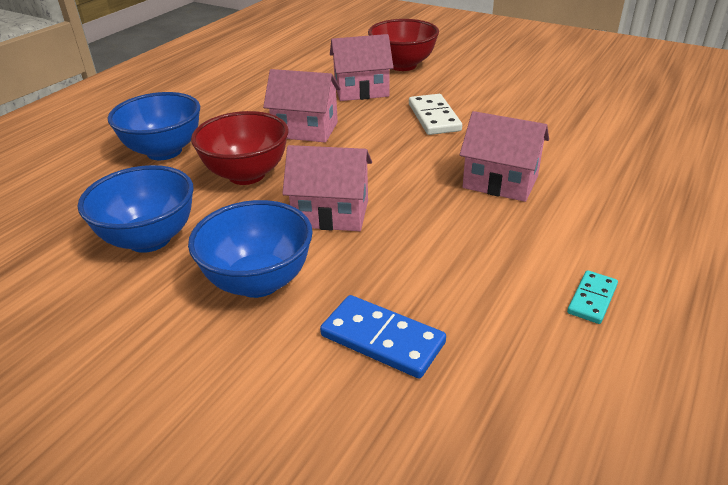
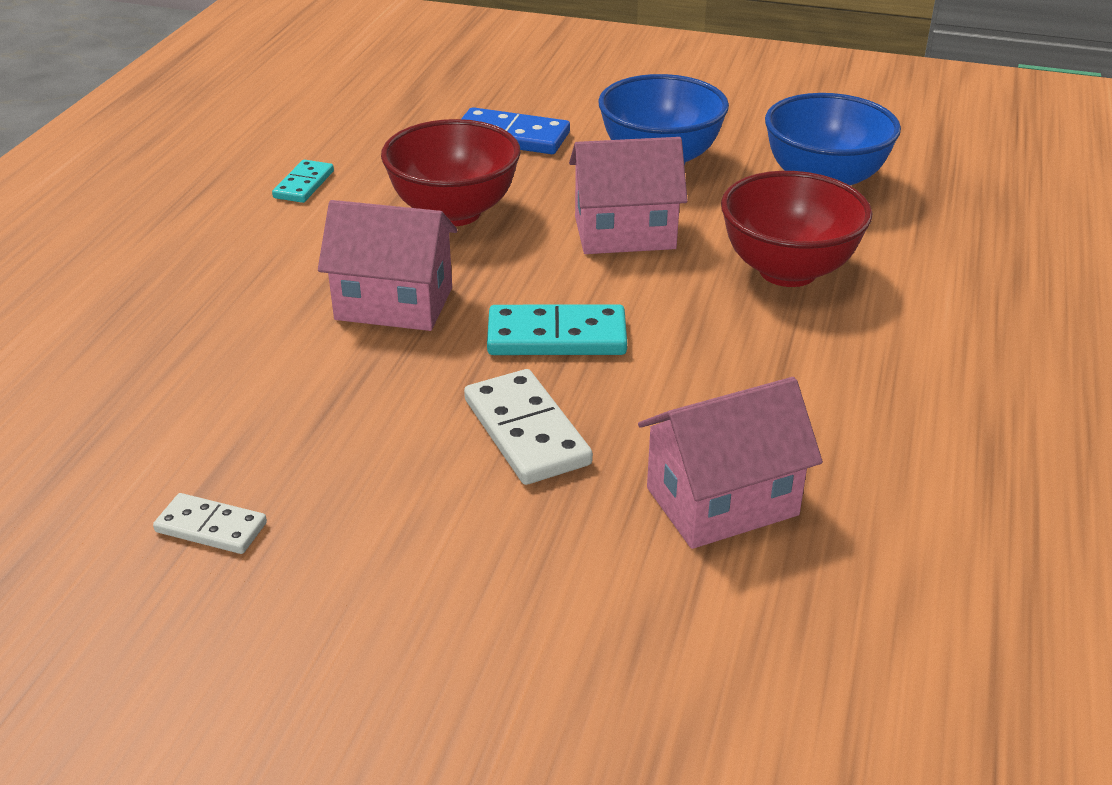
camera: 165 degrees right, 0 degrees up
(164, 151) = (963, 294): blue bowl -> none
(305, 130) = (764, 368): pink house -> none
(403, 65) = (664, 636): red bowl -> red bowl (454, 212)
(405, 154) = (557, 337): none -> turquoise domino
(572, 101) = (211, 527): none -> white domino

